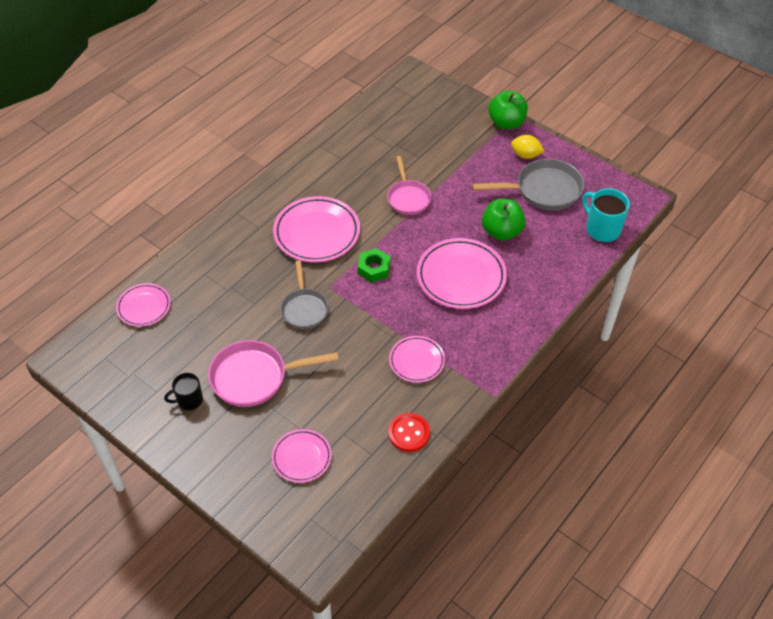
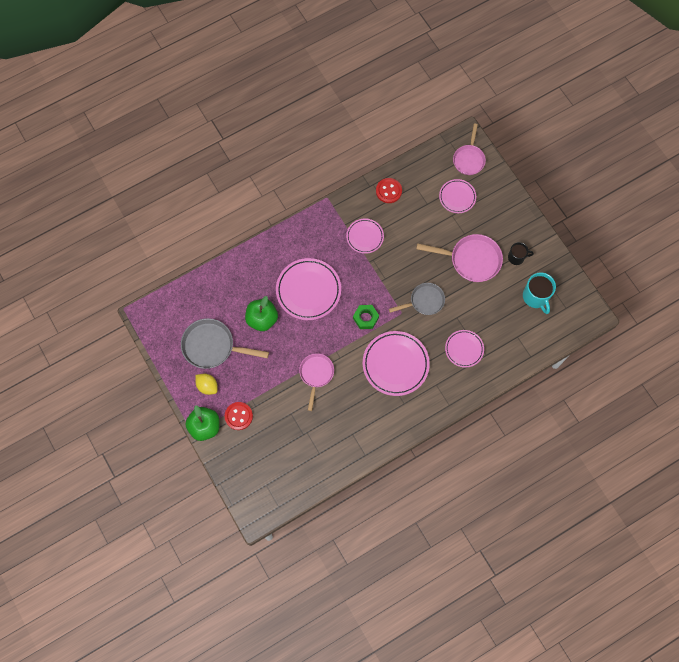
camera: 160 degrees left, 20 degrees up
(144, 307) = (534, 340): pink plate -> pink plate (464, 349)
(301, 523) = (469, 159): none -> pink pan
(304, 308) = (424, 301): grey pan -> grey pan turned 60 degrees clockwise
(475, 140) = (238, 416): none -> red button
(602, 229) = (190, 296): turquoise mug -> turquoise mug (535, 297)

